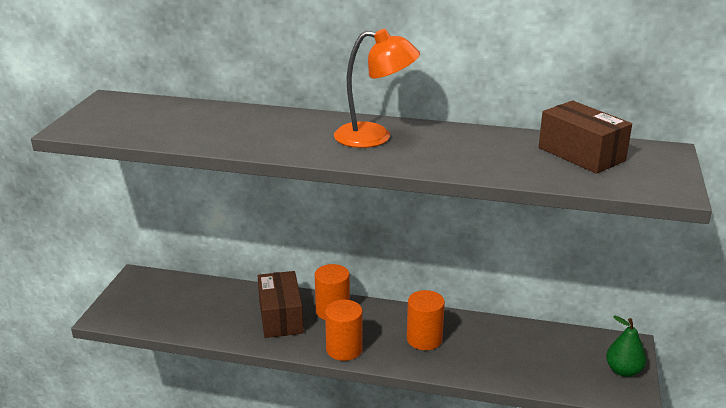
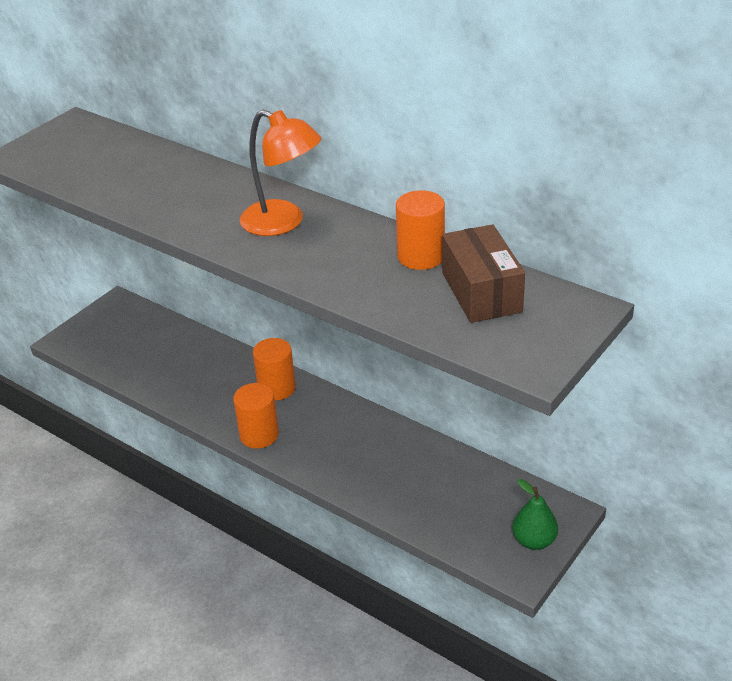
camera: 25 degrees right, 10 degrees up
(280, 317) = (222, 382): brown box -> none
(424, 339) = (346, 445): orange cylinder -> orange cylinder (421, 256)

